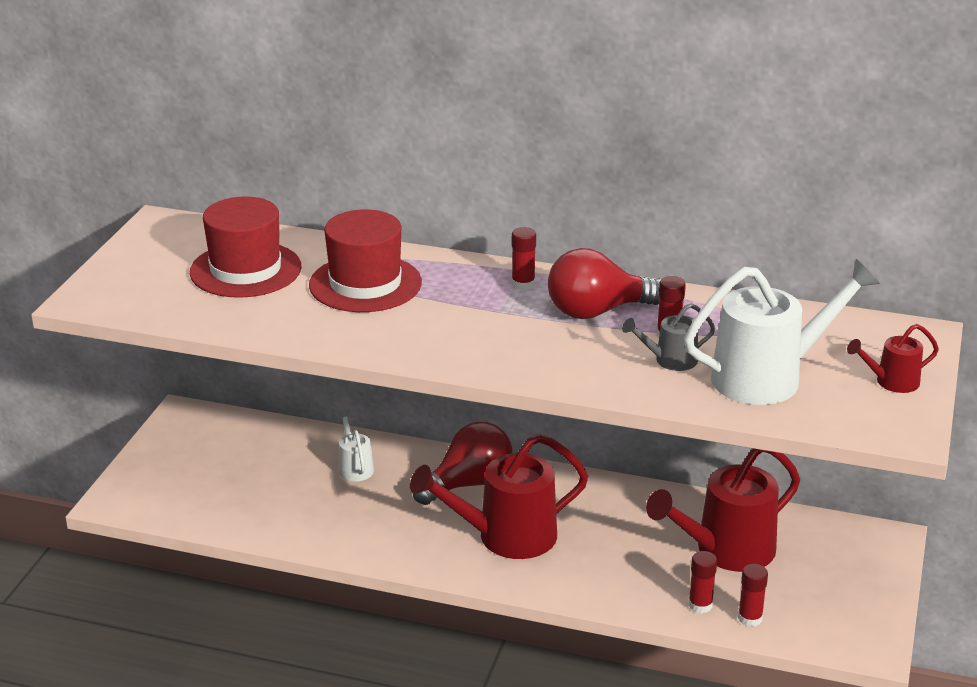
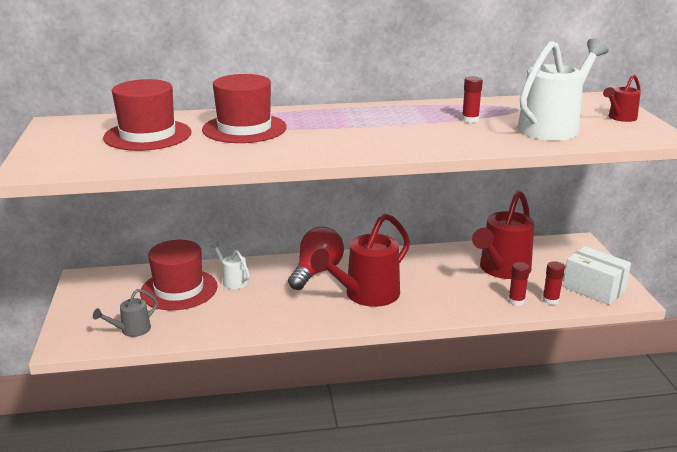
camera: 25 degrees left, 5 degrees down
(282, 462) = (179, 289): none -> red hat
(523, 284) = (350, 113): red glue stick -> none
(597, 311) = (413, 117): red light bulb -> none
(669, 360) = (487, 130): grey watering can -> grey watering can (131, 330)
(832, 619) = (594, 289): none -> white box

